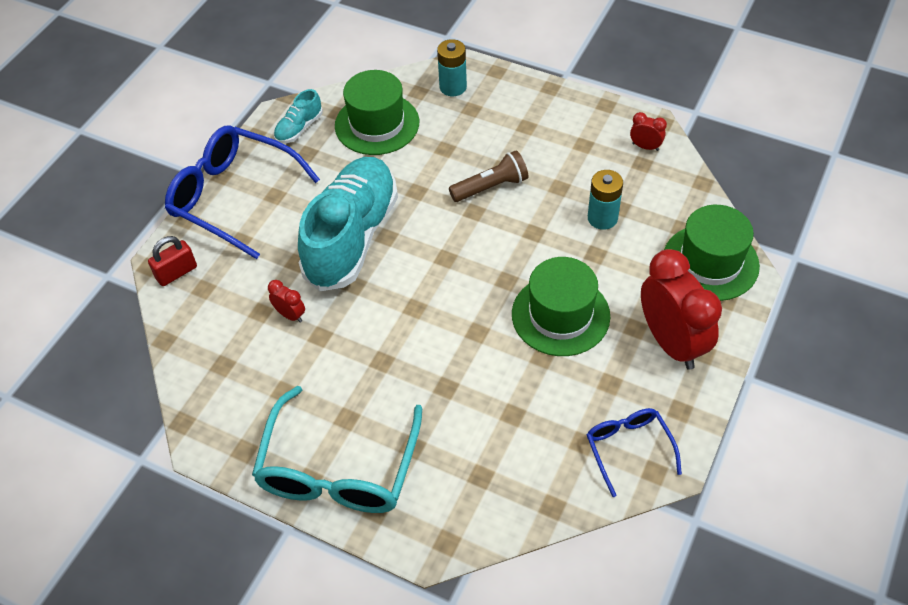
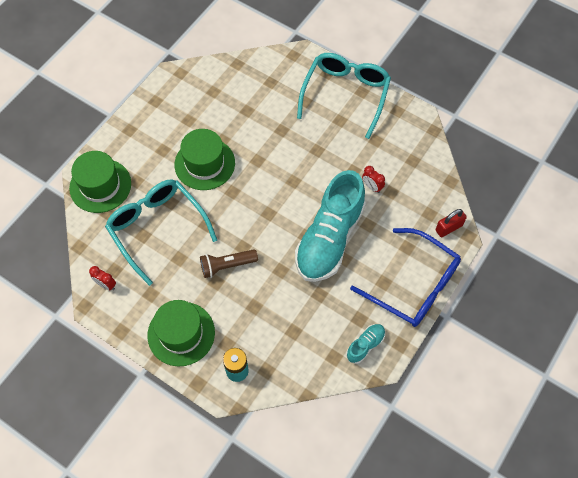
camera: 175 degrees left, 10 degrees up
(377, 124) = (303, 340): green hat -> green hat (181, 333)
(602, 218) = (157, 228): turquoise battery -> turquoise glasses
(628, 448) = (190, 85): blue glasses -> none
(671, 342) = (145, 138): red clock -> none

